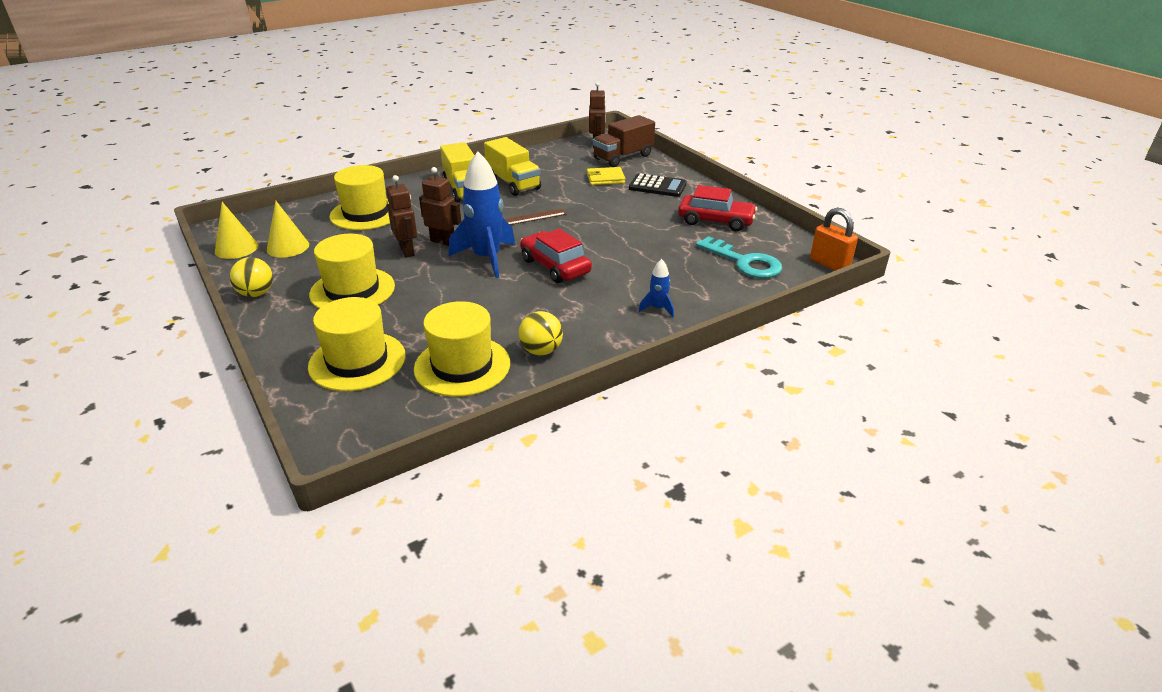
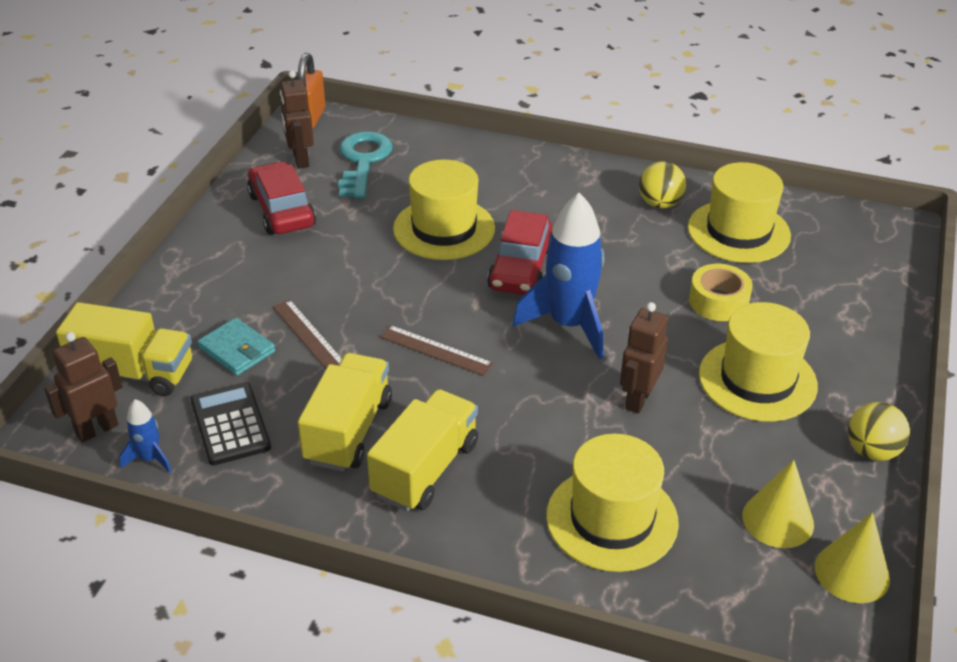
camera: 130 degrees left, 5 degrees up
(357, 361) = (824, 291): yellow hat -> yellow hat (444, 229)
(421, 314) = (718, 302): none -> yellow tape
(443, 241) = (580, 385): brown robot -> brown robot (300, 160)
(591, 195) = (308, 335): none -> brown ruler
(605, 178) = (237, 350): yellow wallet -> turquoise wallet
(623, 157) = (133, 372): brown truck -> yellow truck
(657, 186) = (219, 292): black calculator -> black calculator (230, 424)
(657, 309) = (513, 175): blue rocket -> blue rocket (150, 459)

